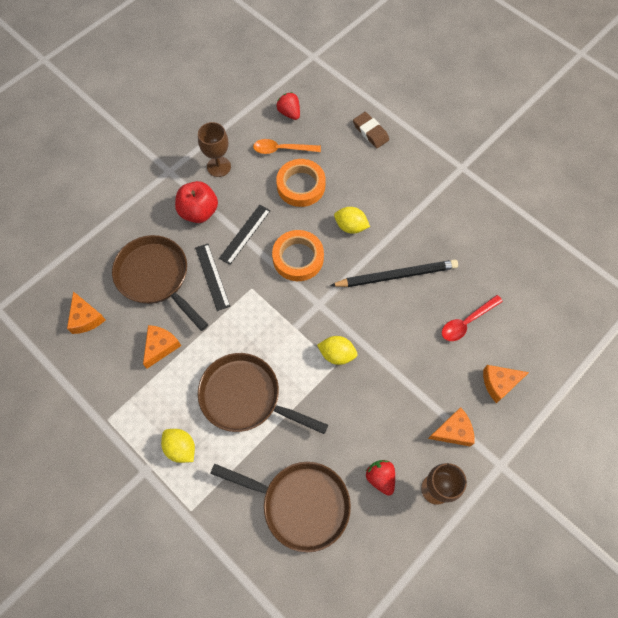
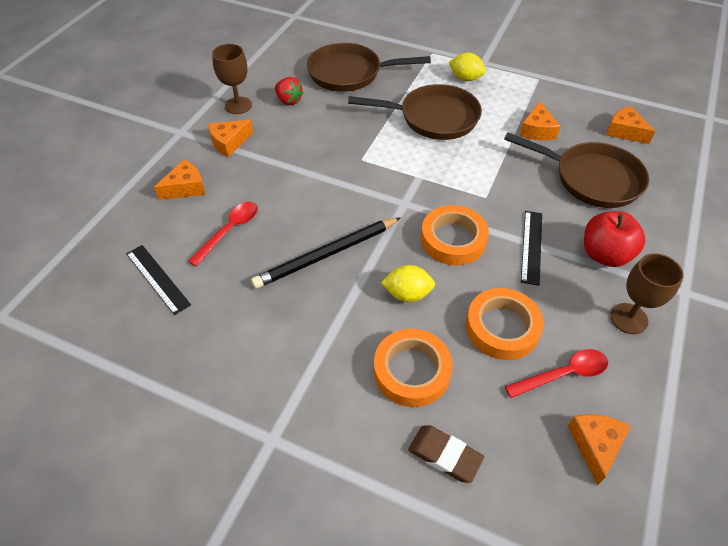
camera: 160 degrees right, 15 degrees down
(212, 276) = (535, 196): black ruler -> black ruler (157, 279)
(282, 149) = (563, 374): orange spoon -> red spoon
(289, 113) = (595, 445): red strawberry -> orange cheese
(337, 354) = (364, 167): yellow lemon -> none
(369, 178) = (411, 371): none -> orange tape

